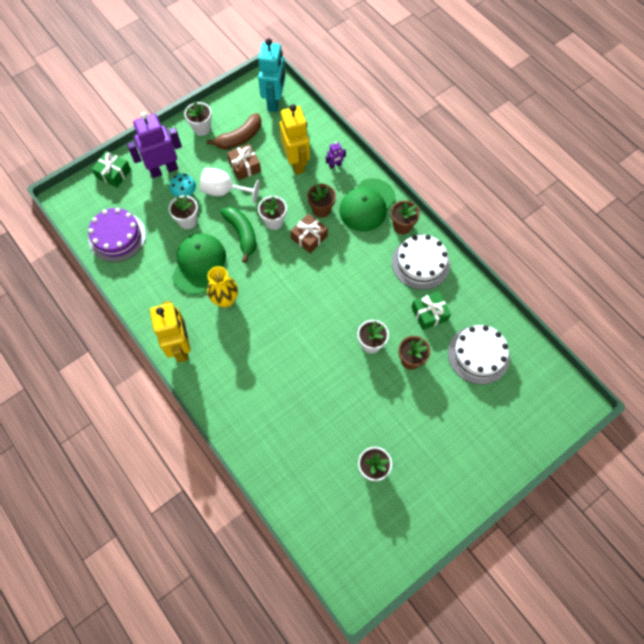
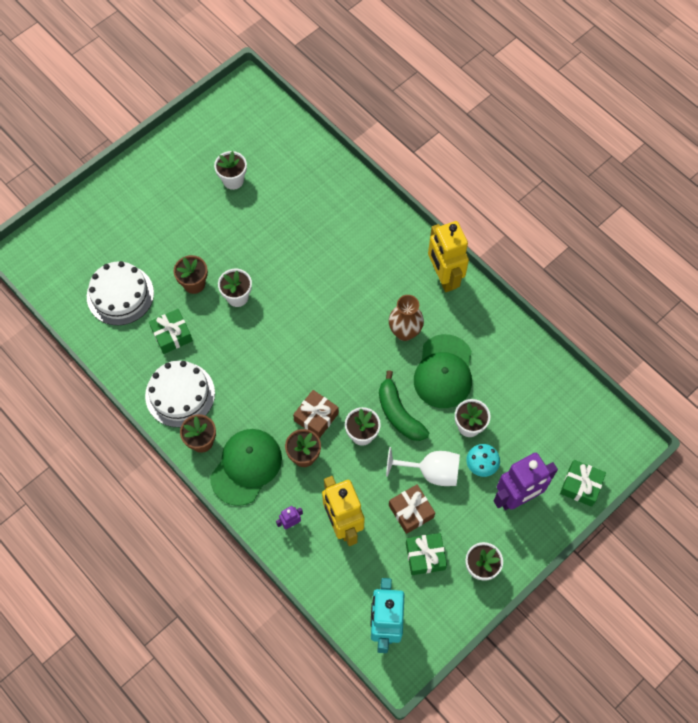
camera: 175 degrees right, 0 degrees up
(117, 237) = (550, 398): purple cake -> none
(225, 300) = (404, 332): yellow vase -> brown vase
(239, 138) = (425, 556): brown banana -> green gift

